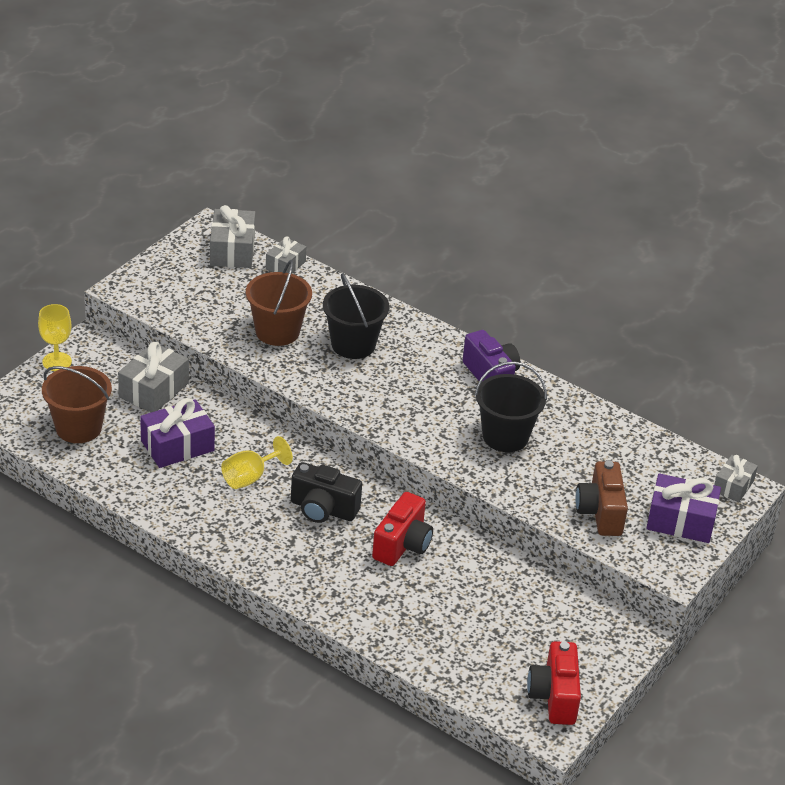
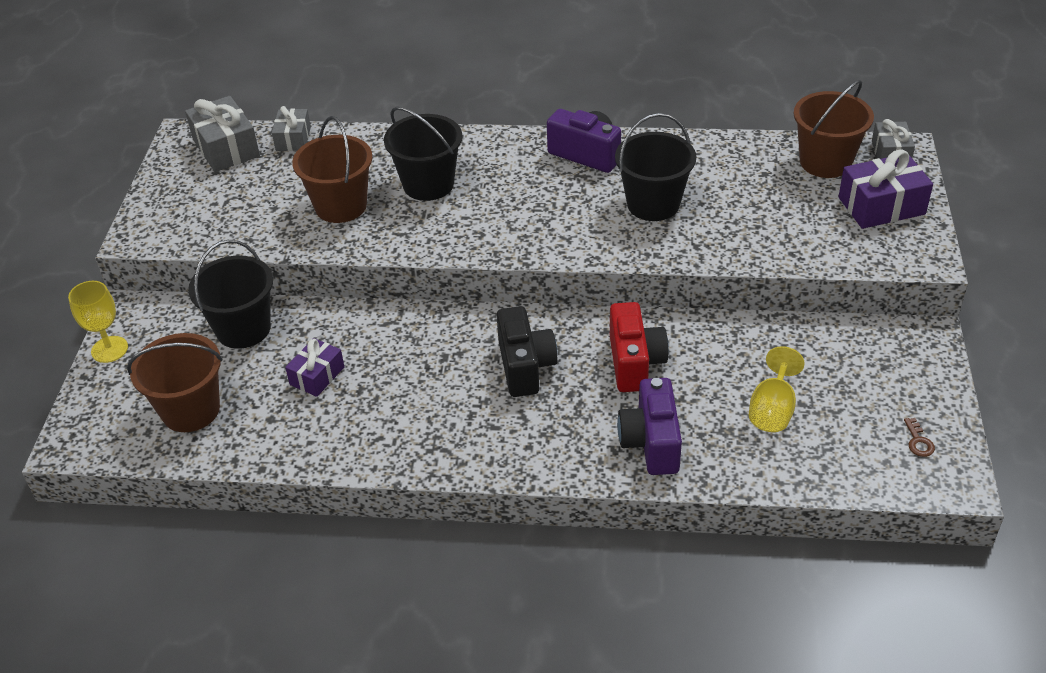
camera: 25 degrees left, 5 degrees up
(154, 390) = (243, 329): grey gift -> black bucket
(177, 446) = (317, 376): purple gift -> purple gift, size x0.62
(250, 477) = (422, 371): yellow goblet -> yellow goblet (772, 410)
(323, 509) = (525, 366): black camera -> black camera turned 90 degrees counterclockwise
(364, 601) = (651, 442): none -> purple camera
(554, 697) = (918, 441): red camera -> brown key
(600, 513) = (807, 233): brown camera -> none
(672, 468) = (825, 162): none -> brown bucket

